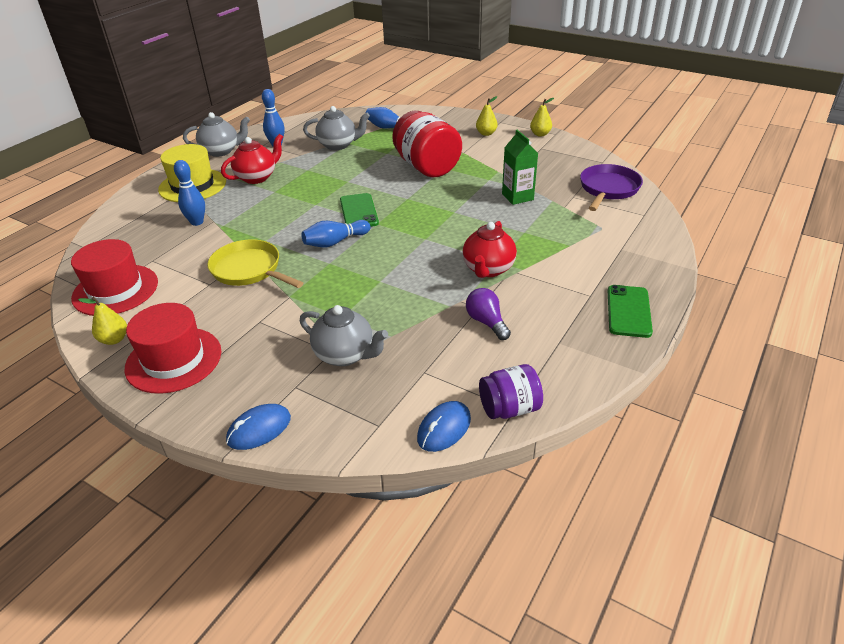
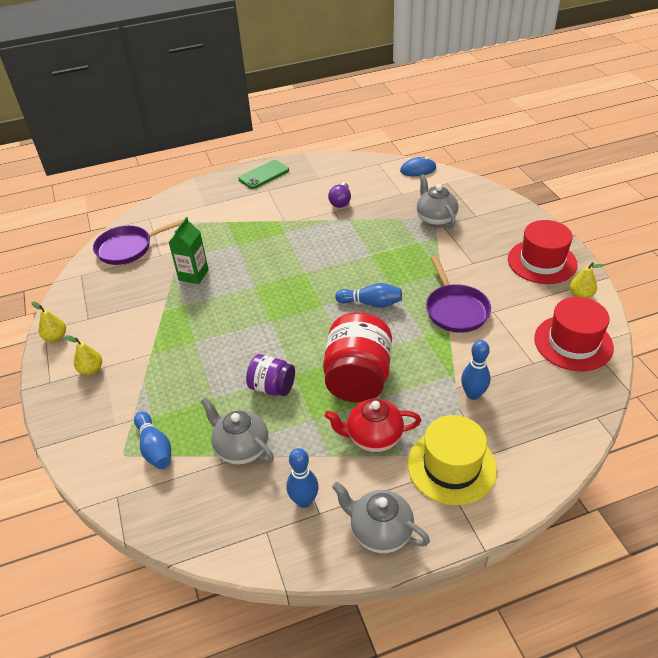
camera: 140 degrees left, 5 degrees up
(249, 270) = (455, 309): yellow pan -> purple pan
(259, 429) = (507, 204): blue mouse -> none
(358, 211) = (323, 326): green phone -> none
(427, 167) = (207, 351): red jar -> red jar (358, 378)
(488, 269) = (297, 230): red teapot -> none
(509, 408) = (380, 164): purple jar -> purple jar (272, 387)

